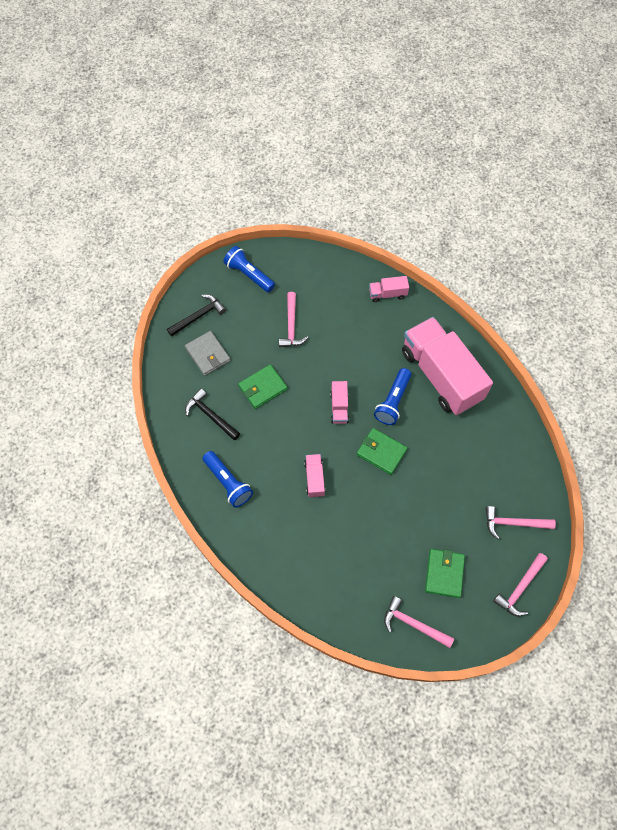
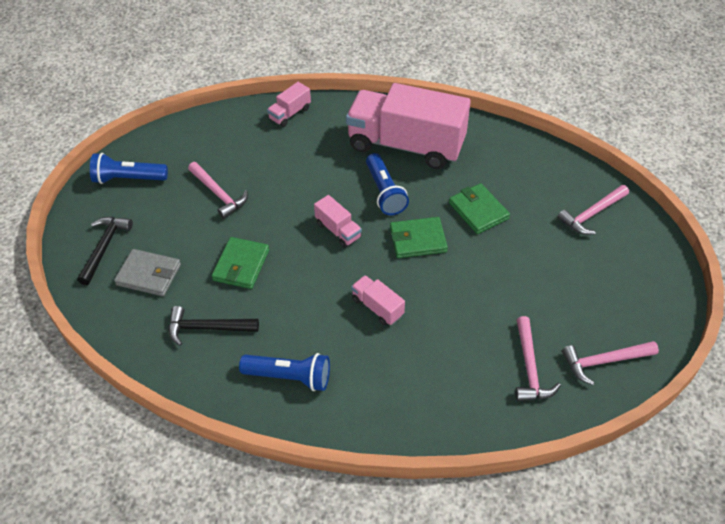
camera: 40 degrees left, 15 degrees down
(444, 573) = (582, 297): green wallet -> green wallet (478, 211)
(520, 588) = (654, 260): pink hammer -> pink hammer (530, 367)

